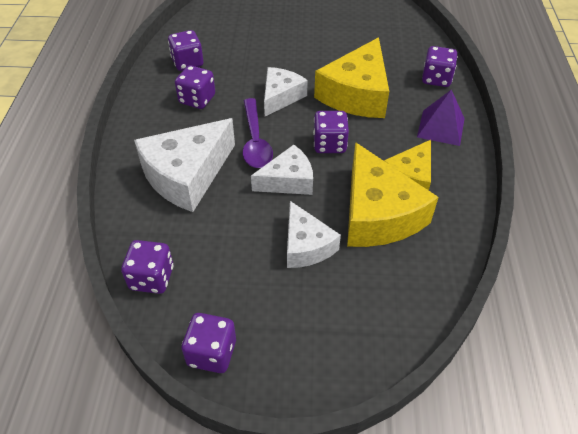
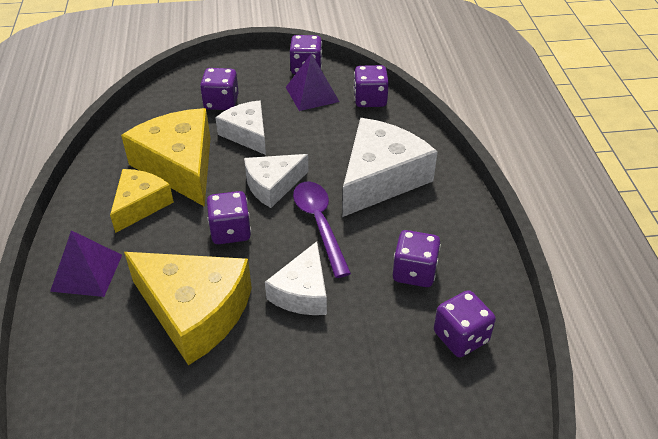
camera: 170 degrees right, 5 degrees down
(218, 298) = (312, 94): none -> purple pyramid
(357, 94) = (195, 312): yellow cheese -> yellow cheese turned 105 degrees clockwise
(436, 79) = (68, 359): purple dice -> purple dice (221, 102)

